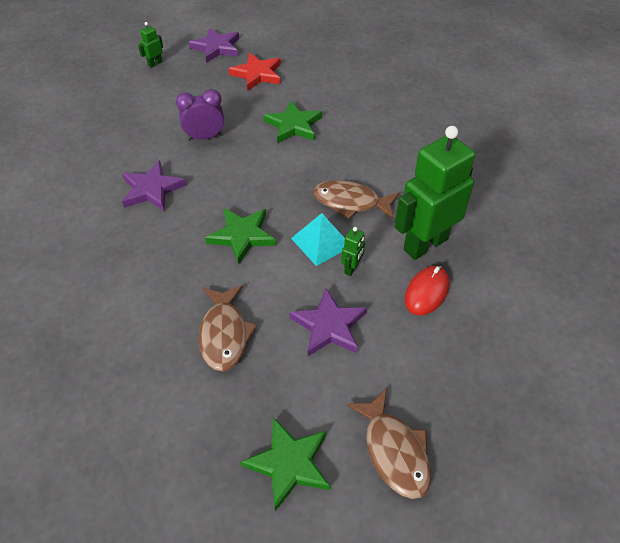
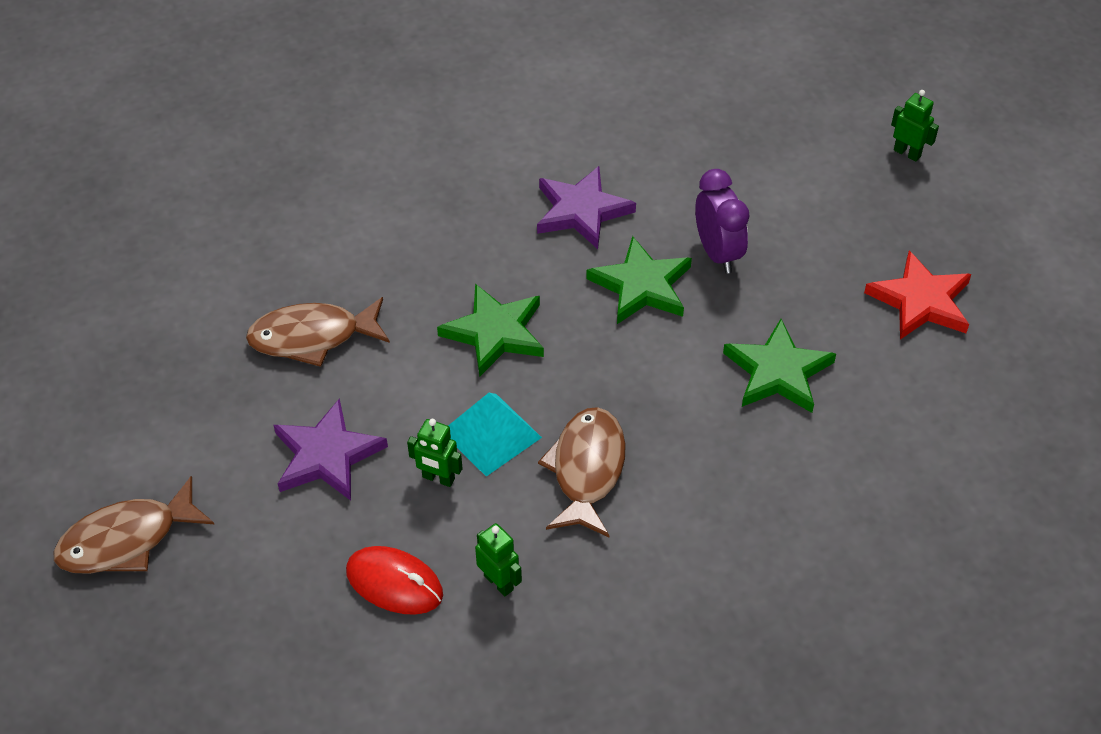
camera: 85 degrees right, 0 degrees up
(216, 47) = (989, 229): purple star -> none
(289, 464) = (120, 427): green star -> green star (641, 286)
(425, 244) = (499, 582): green robot -> green robot, size x0.40

